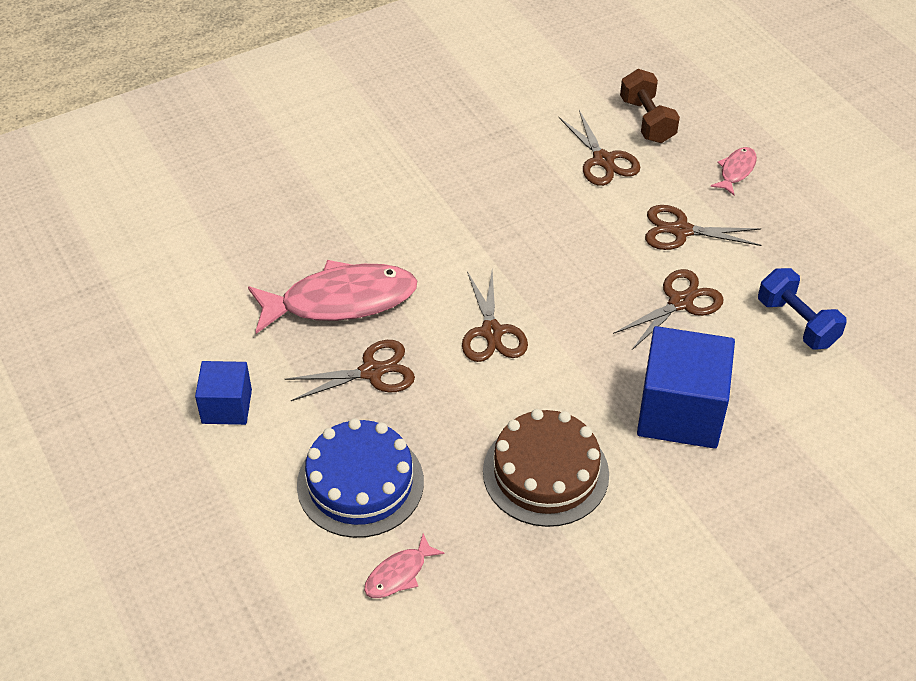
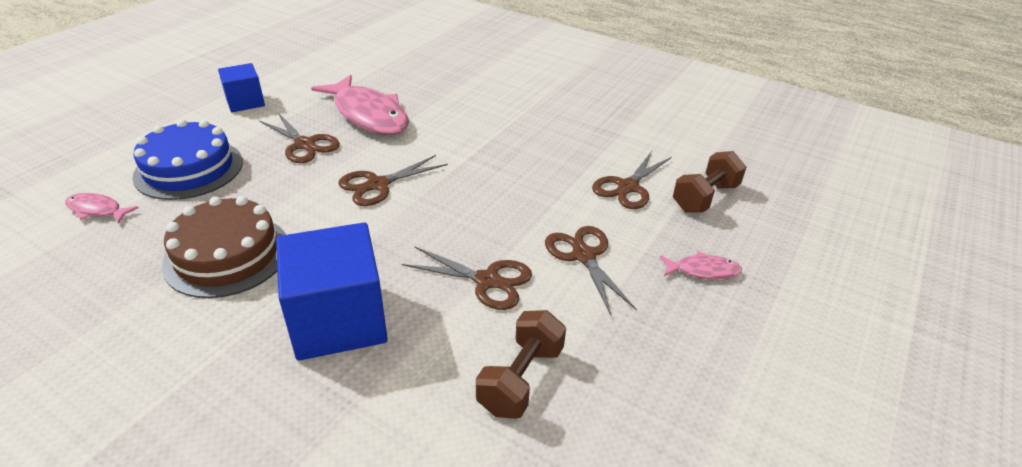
camera: 60 degrees right, 10 degrees down
(797, 323) = (520, 379): blue dumbbell -> brown dumbbell

